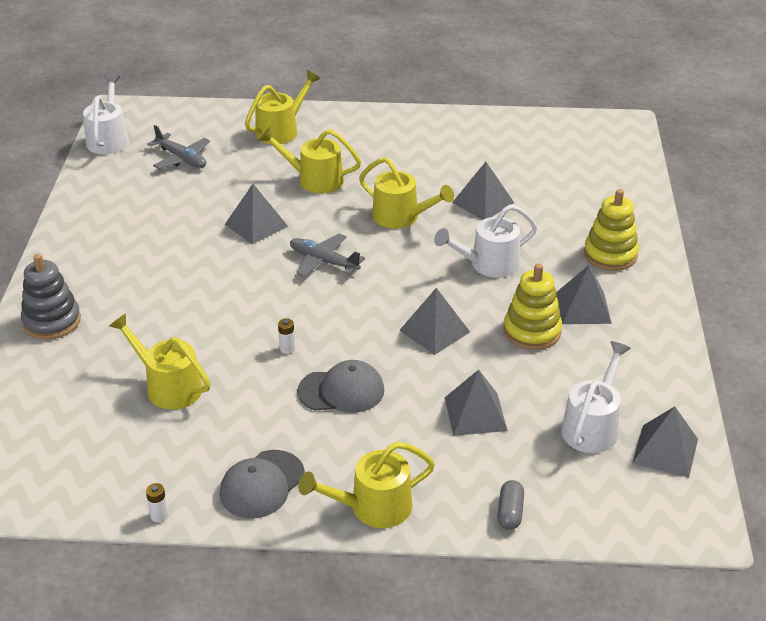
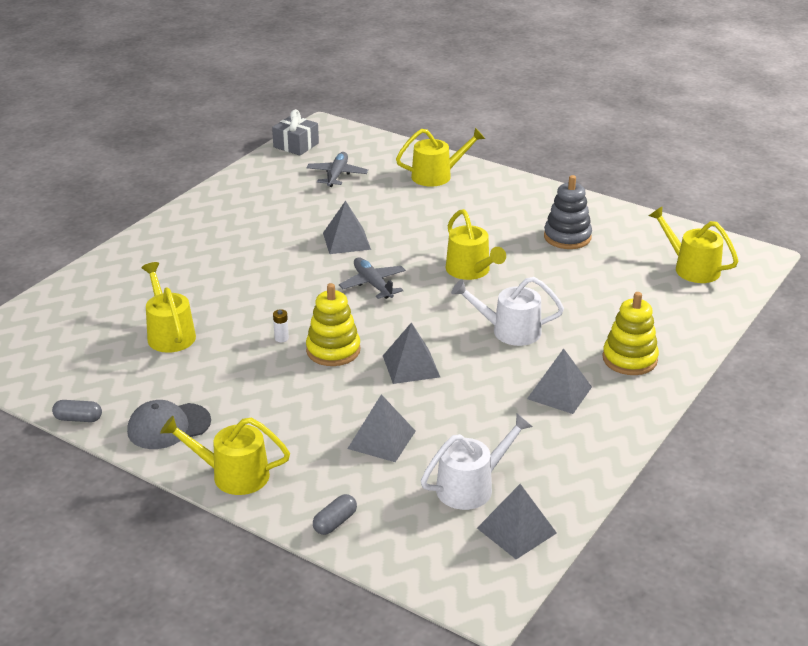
camera: 30 degrees right, 5 degrees down
(52, 321) = (133, 261): grey stacking toy -> grey stacking toy (567, 237)
(109, 139) = (296, 145): white watering can -> grey gift
(159, 515) = (78, 419): white battery -> grey capsule
(181, 158) = (337, 175): grey plane -> grey plane turned 150 degrees counterclockwise
(314, 180) = (427, 221): yellow watering can -> yellow watering can (691, 268)
(341, 391) = (292, 383): grey cap -> none
(483, 202) = (554, 281): grey pyramid -> none
(532, 331) = (494, 395): yellow stacking toy -> yellow stacking toy (333, 350)

